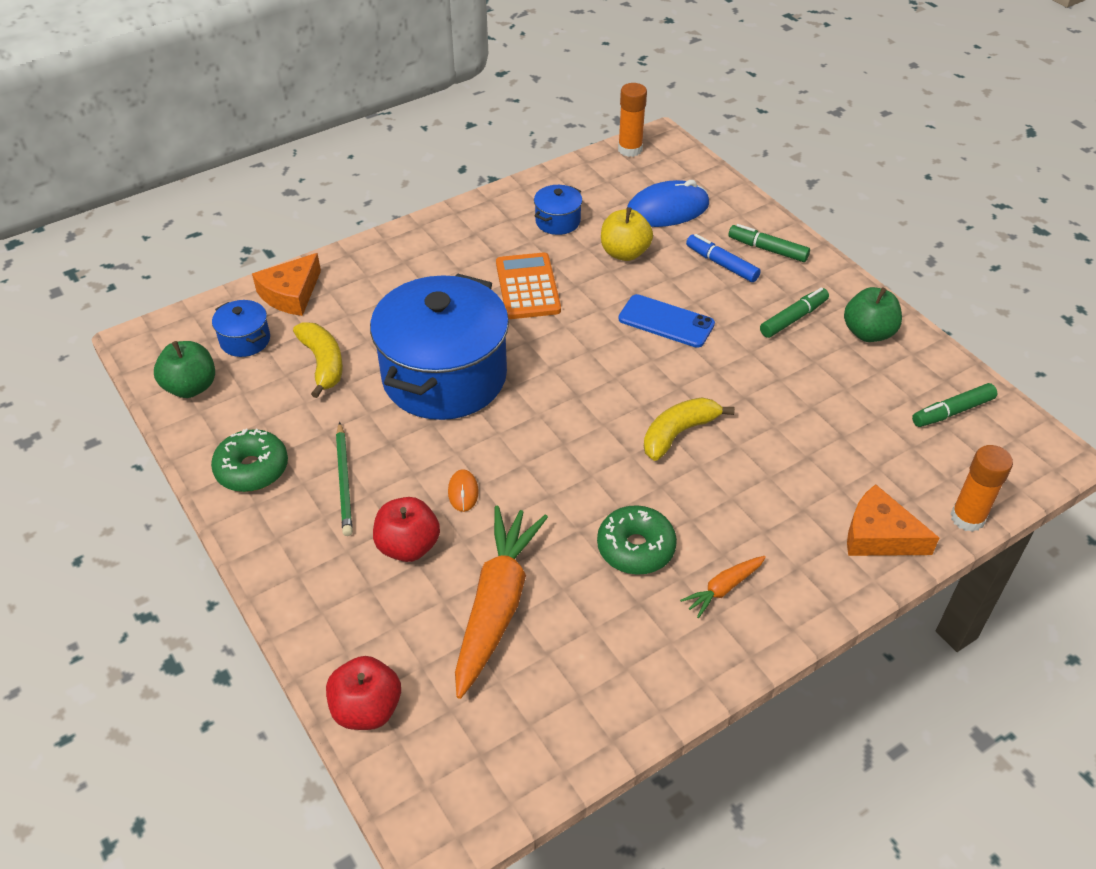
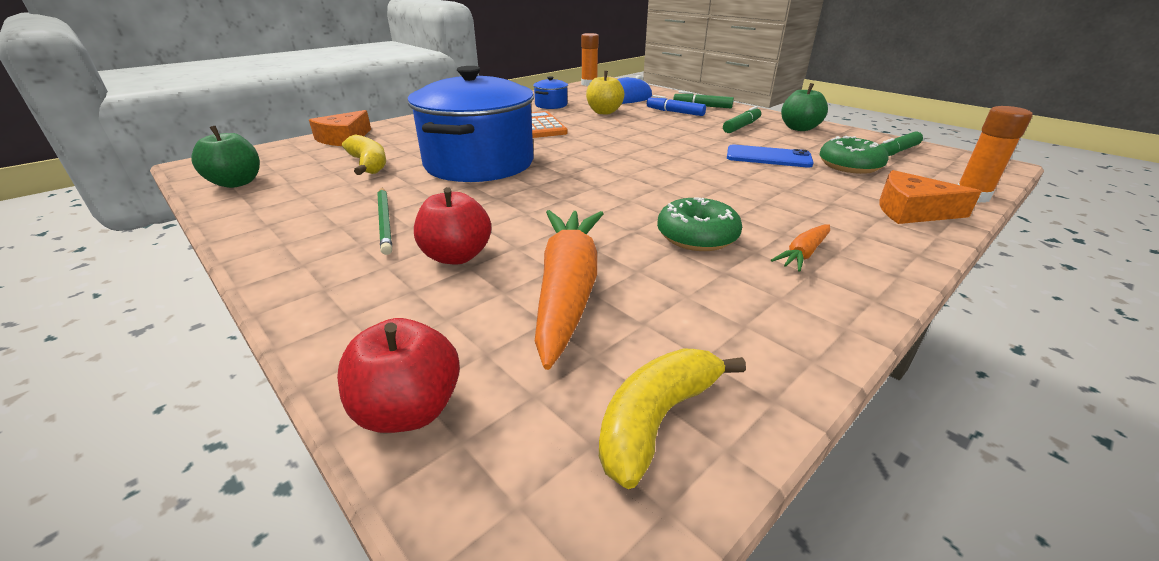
camera: 10 degrees left, 15 degrees down
(245, 340) = (298, 159): blue pot -> none
(252, 469) = (285, 222): green donut -> green donut (849, 166)
(463, 492) = (509, 218): orange mouse -> none
(666, 321) = (650, 132): blue phone -> blue phone (768, 157)
(678, 433) = (693, 175): yellow banana -> yellow banana (656, 419)

